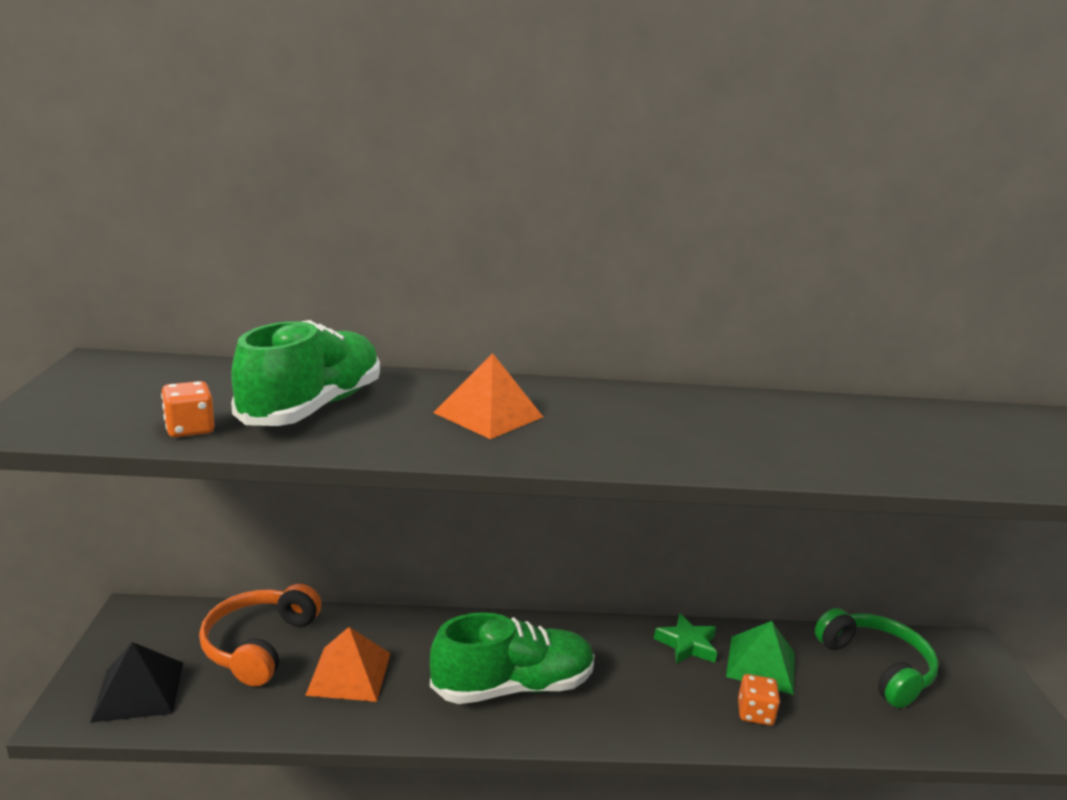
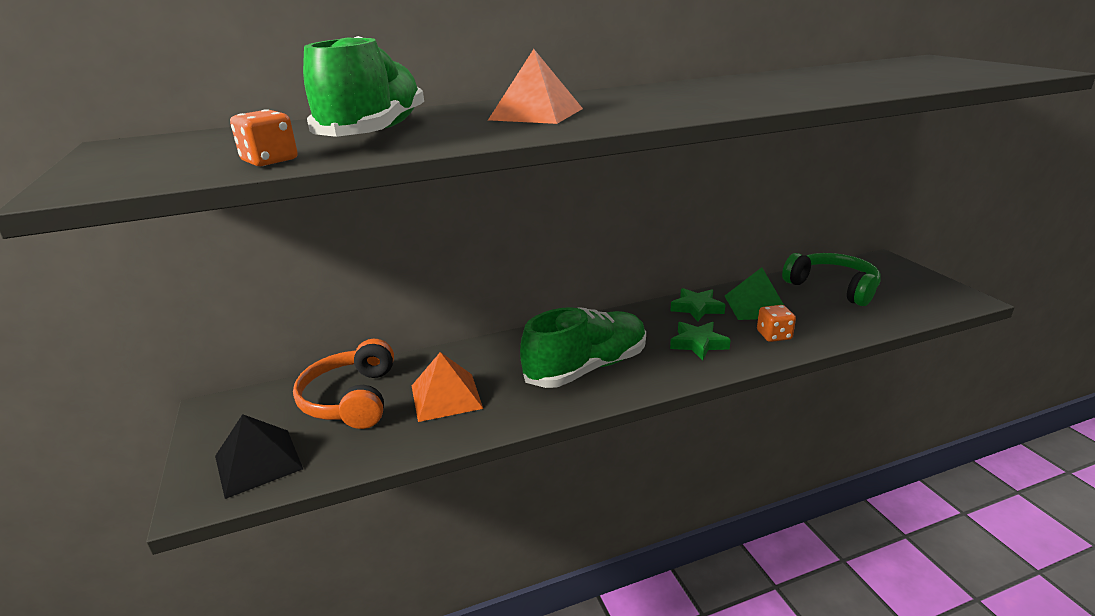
camera: 15 degrees left, 5 degrees up
(657, 695) = (698, 344): none -> green star

